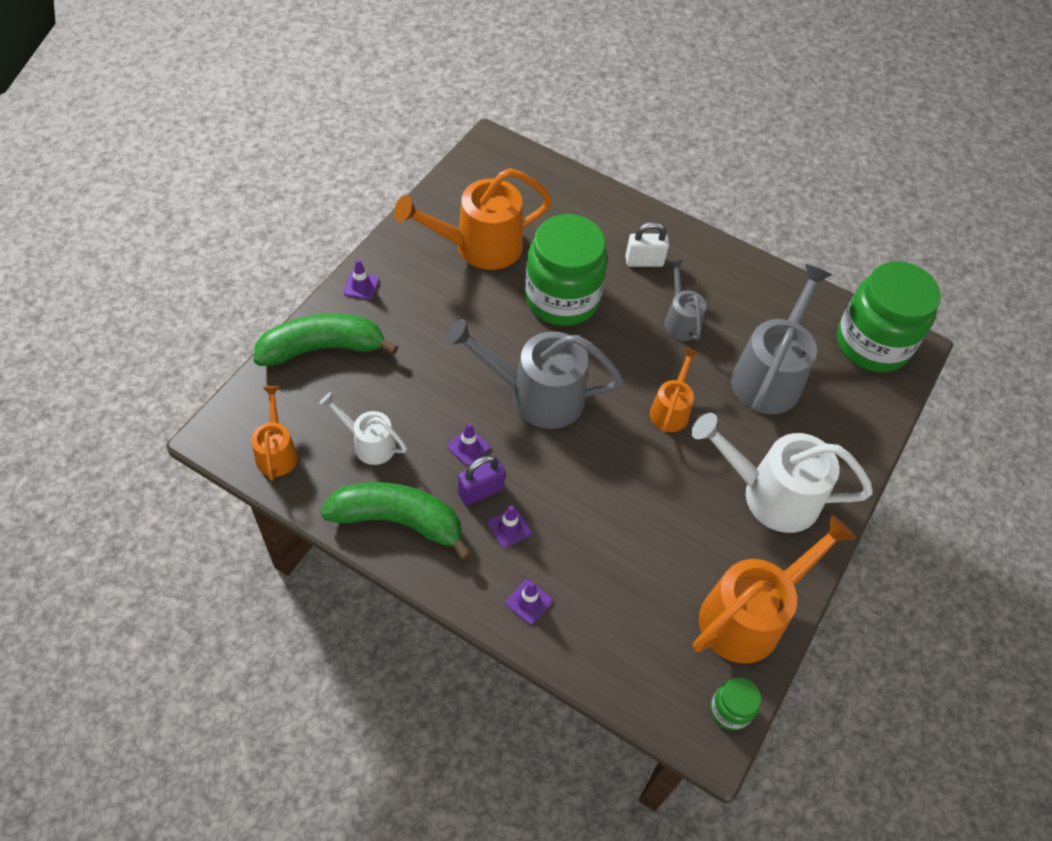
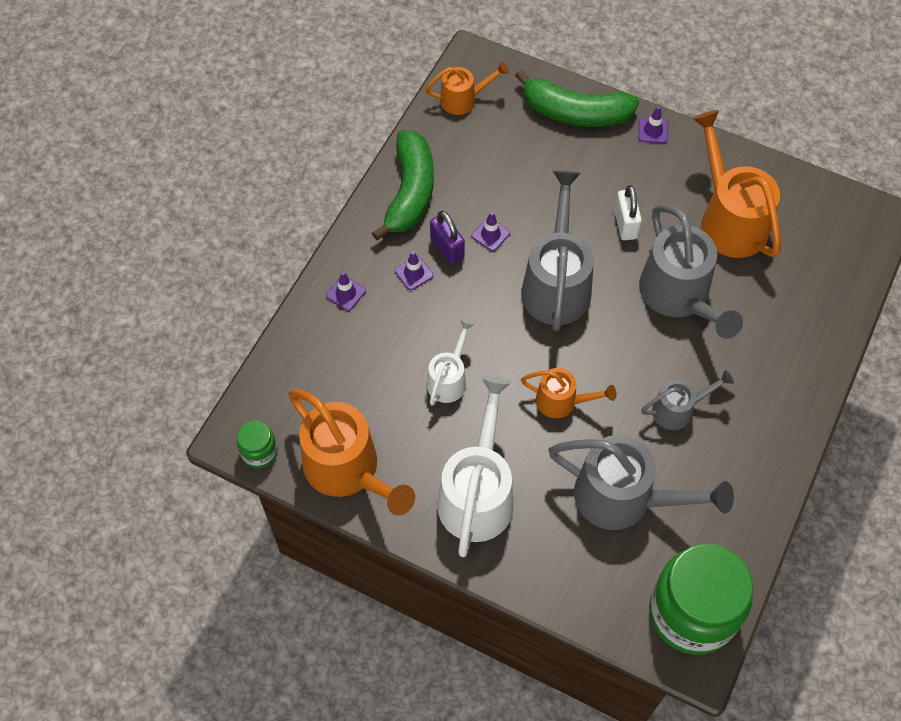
camera: 90 degrees right, 5 degrees up
(322, 348) = (575, 113): green banana -> green banana turned 120 degrees clockwise
(368, 443) = (482, 161): white watering can -> white watering can (449, 378)
(562, 299) = (679, 297): green jar -> grey watering can
(644, 261) = (751, 372): white padlock -> white padlock (625, 224)

